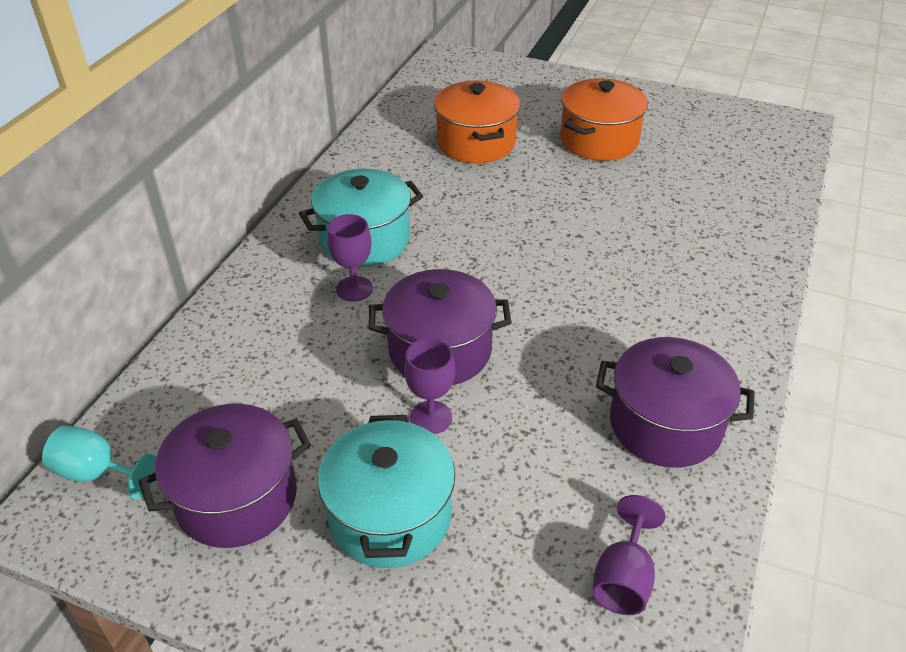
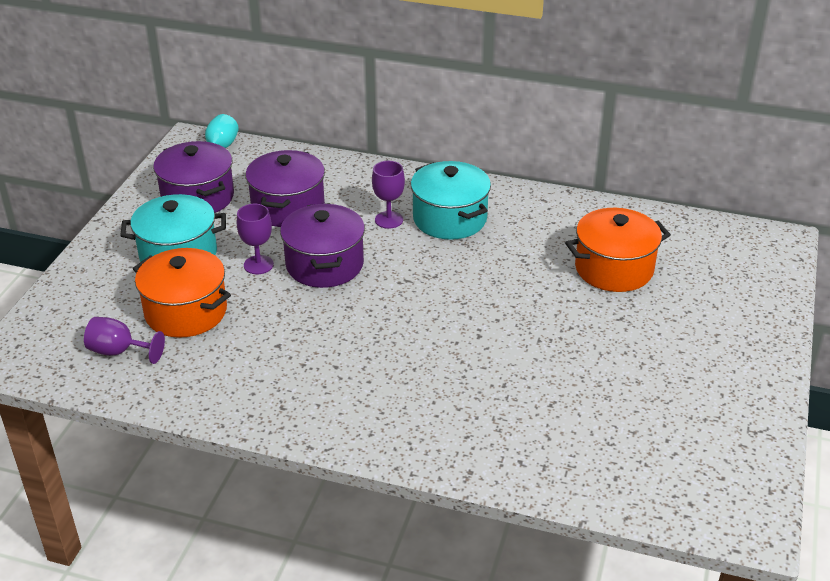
camera: 85 degrees right, 5 degrees down
(599, 140) = (648, 351): orange pot -> orange pot (186, 312)
(665, 424) = (248, 378): purple pot -> purple pot (288, 207)

